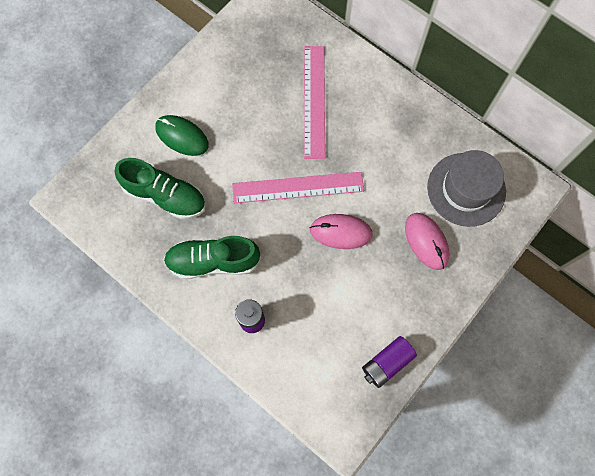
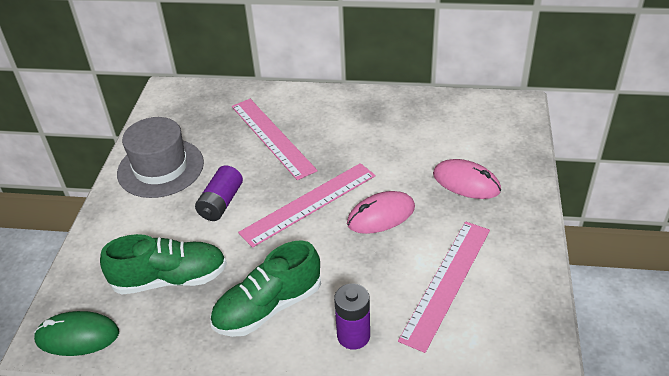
camera: 30 degrees left, 30 degrees down
(182, 136) = (154, 223): green mouse -> green mouse (77, 336)
(342, 320) = (446, 282): none -> pink ruler
(387, 363) = (523, 293): purple battery -> purple battery (221, 203)
(466, 189) = (464, 132): grey hat -> grey hat (160, 168)

